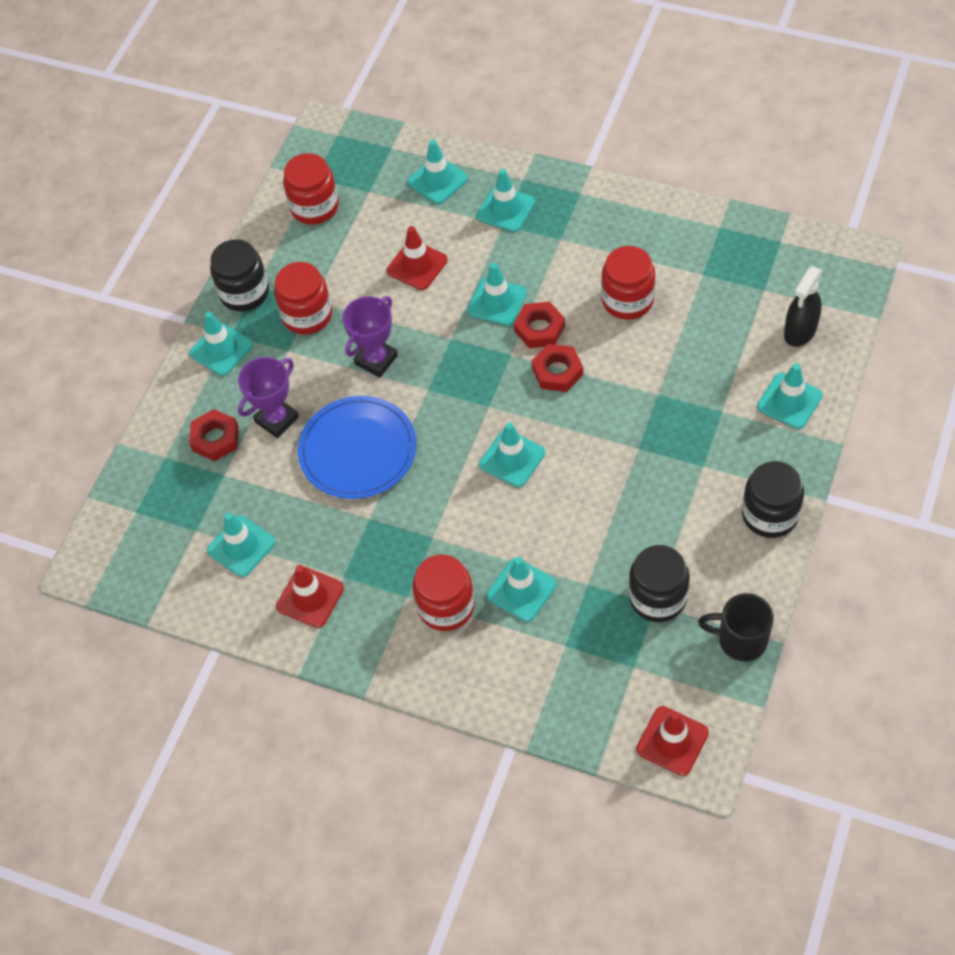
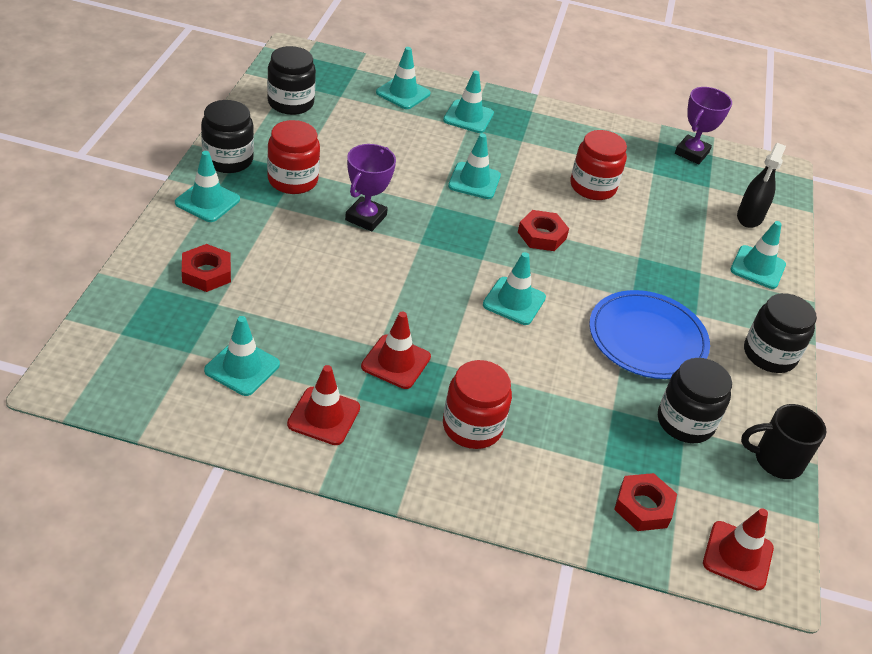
camera: 20 degrees left, 15 degrees down
(276, 419) = (270, 260): purple trophy -> purple trophy (691, 153)
(314, 207) = (290, 103): red jar -> black jar
(358, 450) = (358, 288): blue plate -> blue plate (647, 338)
(417, 265) = (394, 150): red traffic cone -> red traffic cone (396, 362)
(521, 590) = (547, 413): turquoise traffic cone -> none
(539, 328) = (517, 202): red nut -> red nut (643, 506)

